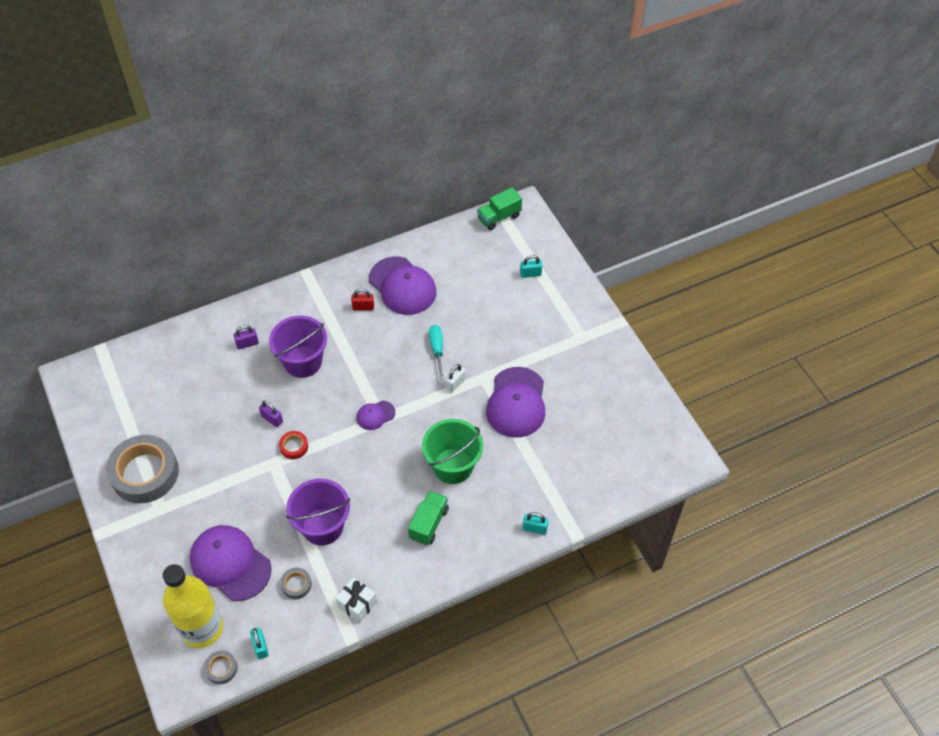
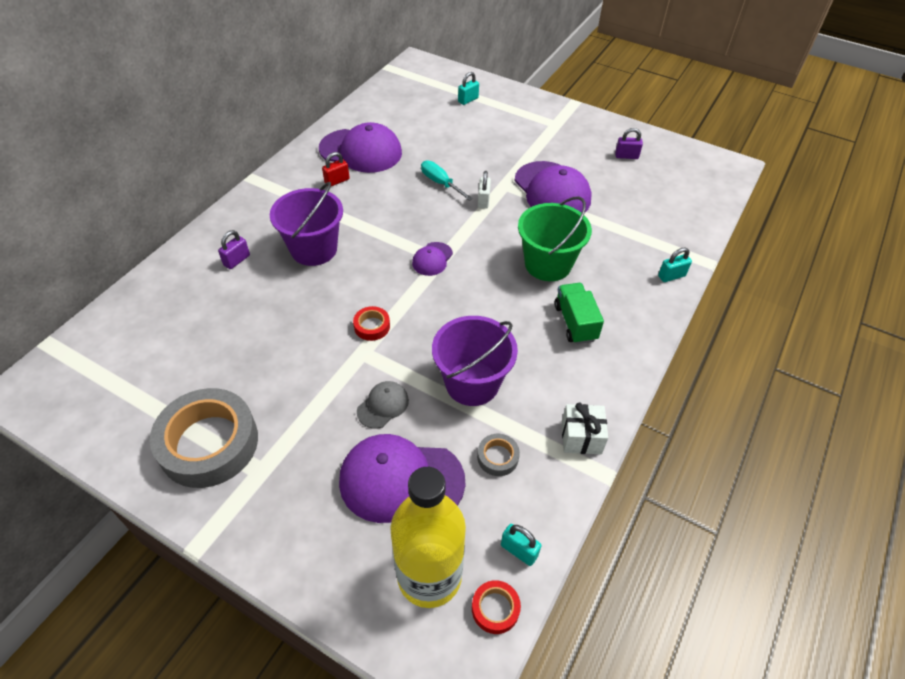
camera: 35 degrees left, 5 degrees down
(221, 668) = (495, 609): grey tape -> red tape
(257, 508) = (383, 405): none -> grey cap
(272, 419) = (324, 313): purple padlock -> purple padlock (626, 156)
(499, 217) = (402, 74): green truck -> none

